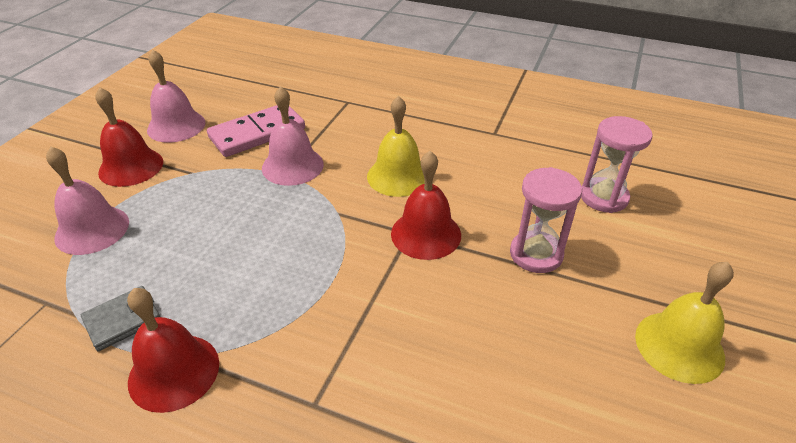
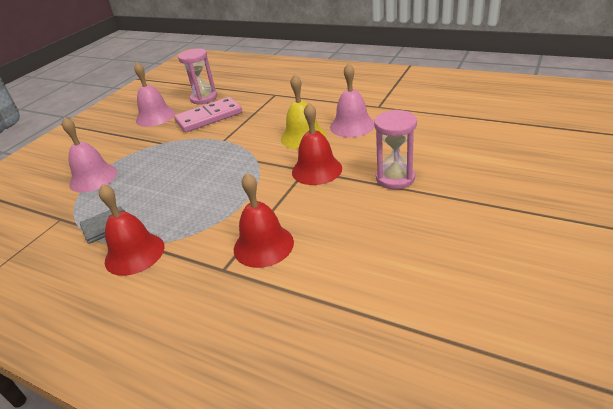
camera: 10 degrees right, 5 degrees down
(131, 167) = (123, 142): red bell -> red bell (263, 245)
(292, 166) = (230, 135): pink bell -> pink bell (352, 125)
(603, 197) = (454, 141): pink hourglass -> pink hourglass (204, 98)
(679, 346) = (493, 229): yellow bell -> none

